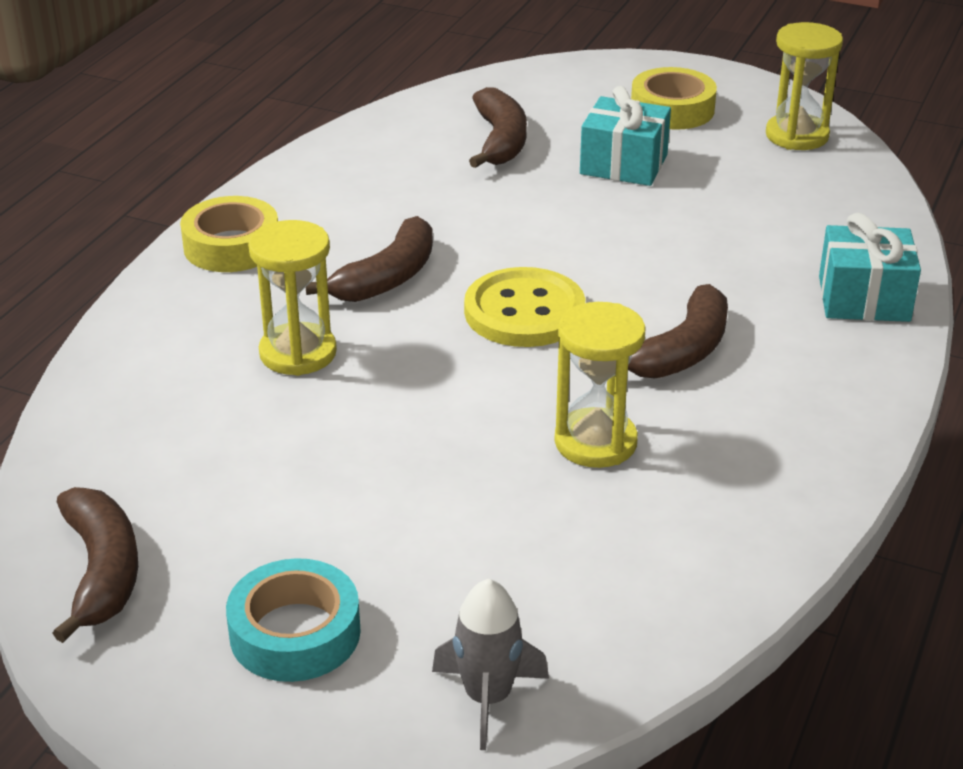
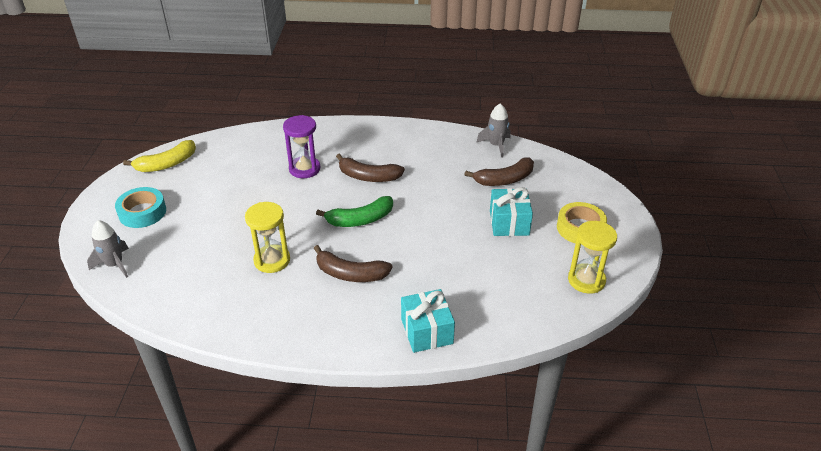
camera: 70 degrees right, 5 degrees up
(102, 571) = (167, 164): brown banana -> yellow banana
(231, 246) = (371, 133): yellow tape -> none
(298, 353) = (304, 169): yellow hourglass -> purple hourglass
(390, 125) = (496, 145): none -> grey rocket
(524, 312) = (360, 220): yellow button -> green banana

